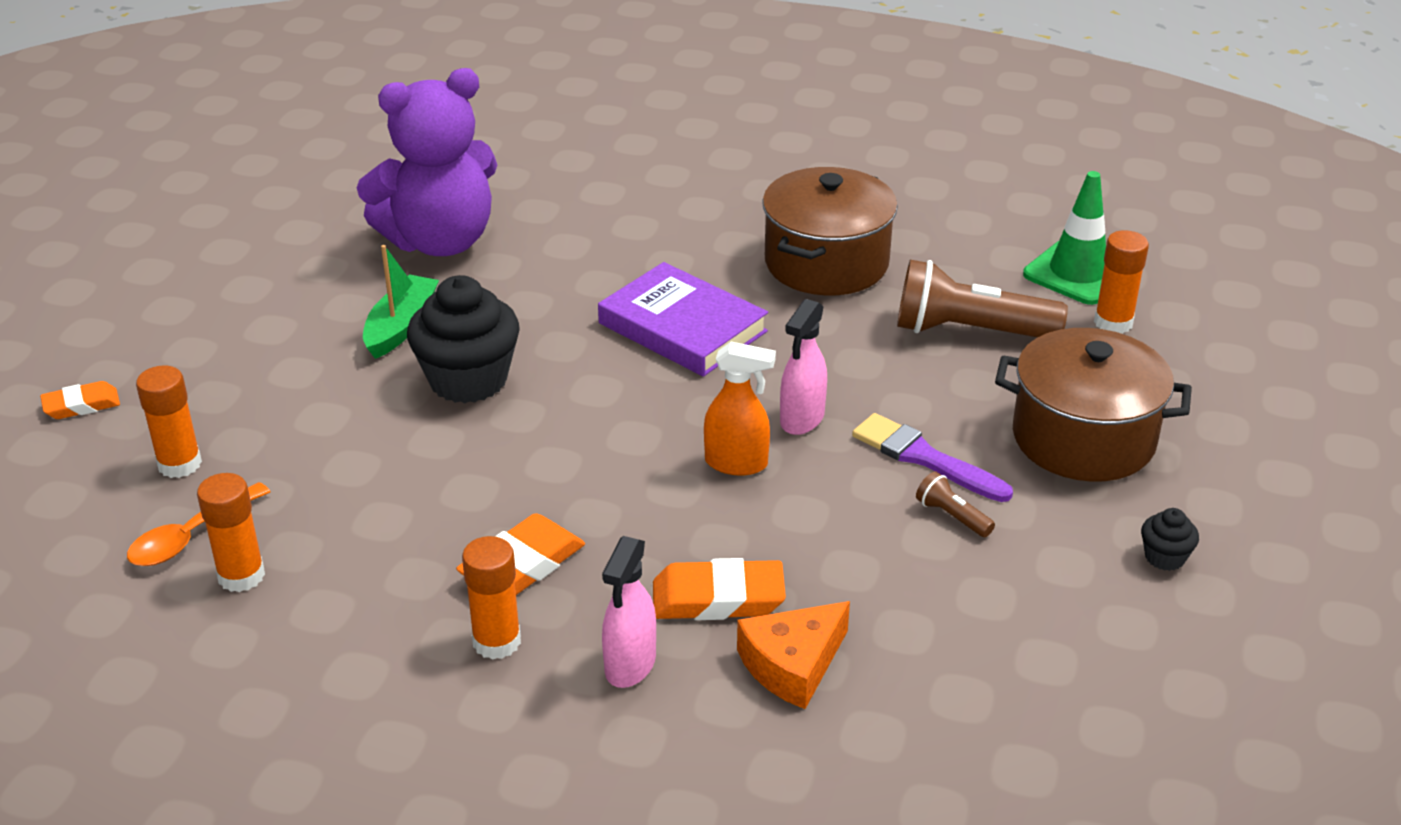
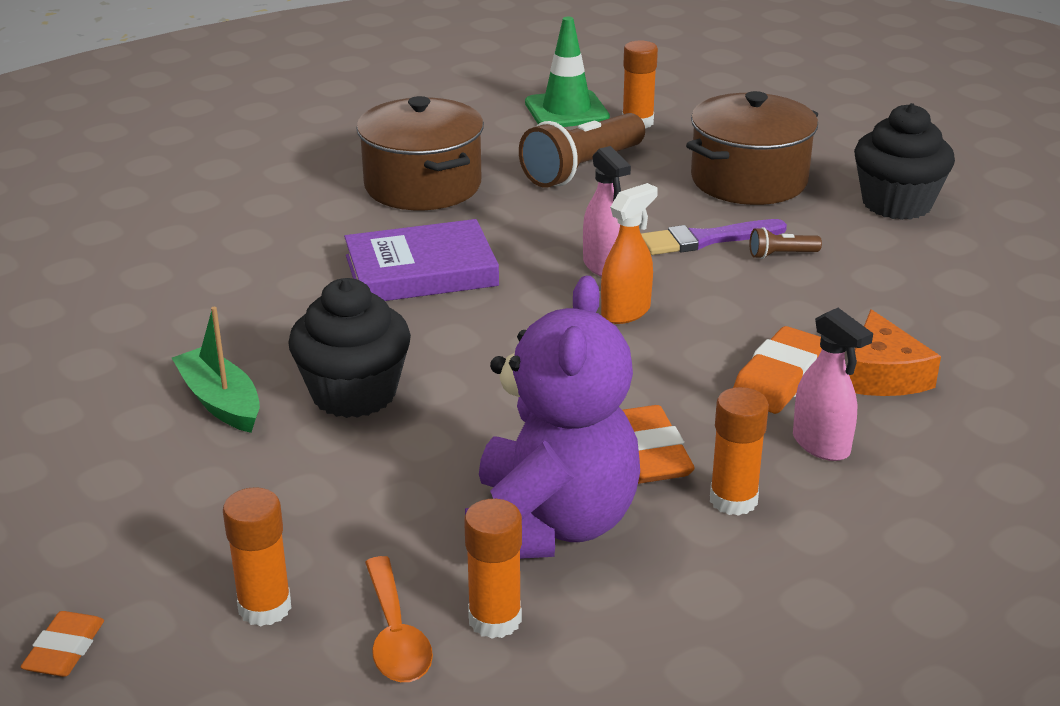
camera: 55 degrees left, 5 degrees down
(440, 241) = (116, 336): purple teddy bear -> purple teddy bear (550, 525)
(1164, 557) = (897, 204): black cupcake -> black cupcake, size x2.22

